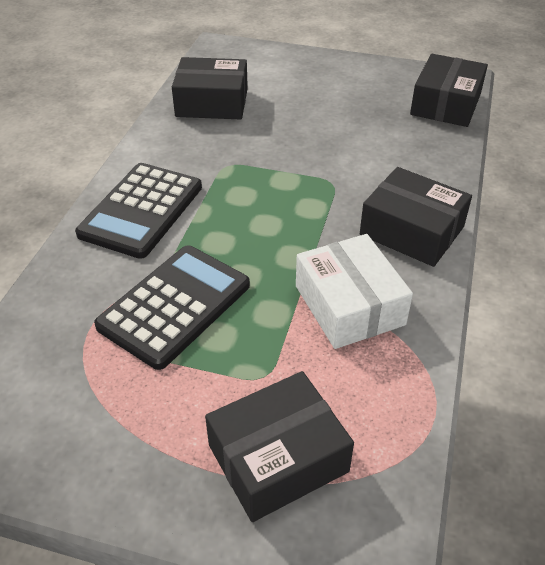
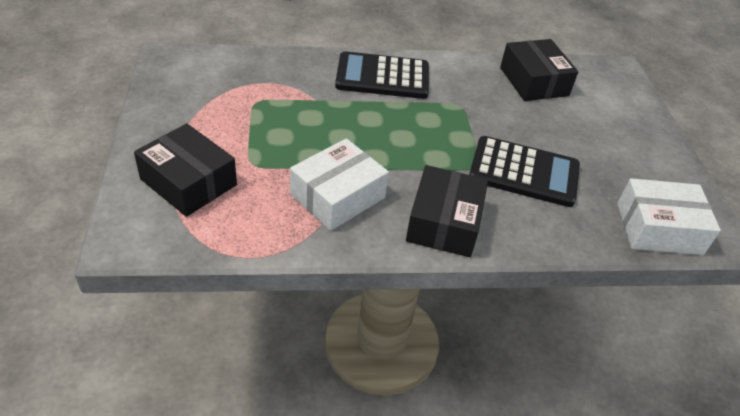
camera: 65 degrees right, 0 degrees up
(175, 306) = (299, 112): black calculator -> black calculator (524, 172)
(446, 104) = (658, 228): black box -> white box

